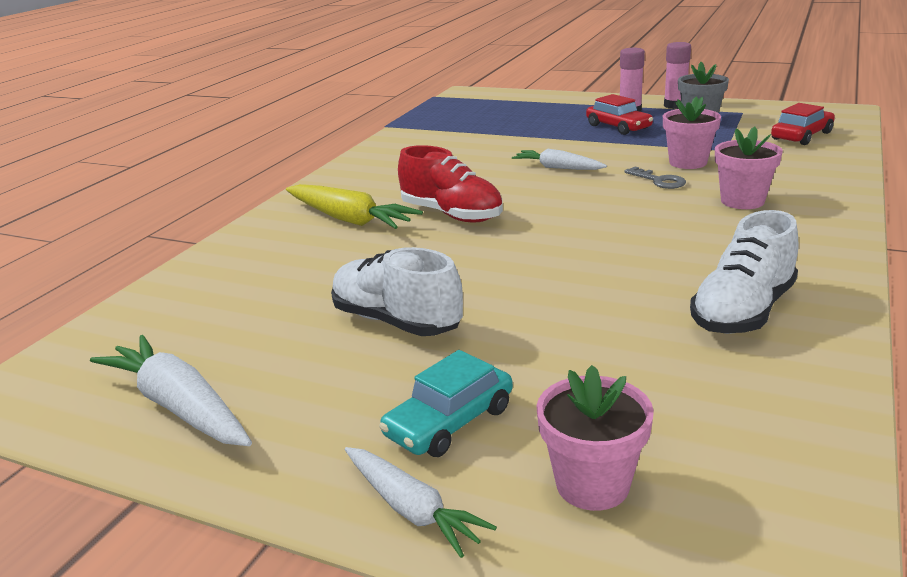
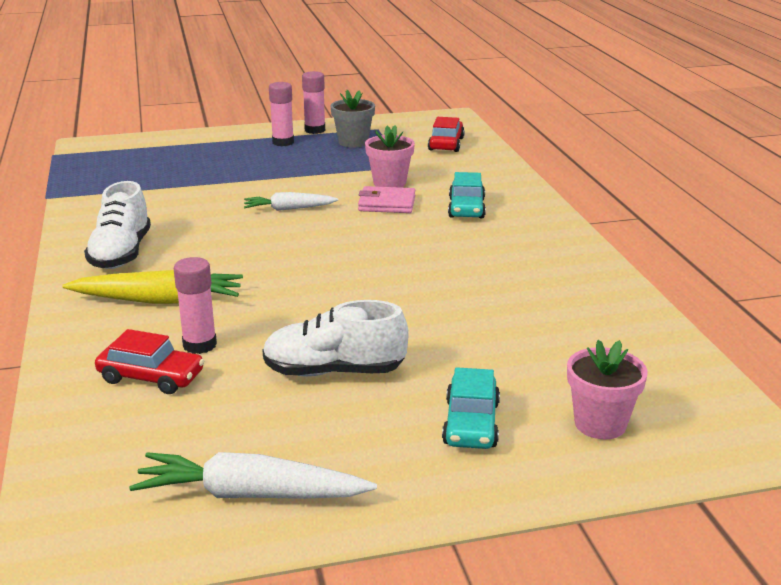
camera: 40 degrees left, 0 degrees up
(327, 263) = (199, 345): none -> pink glue stick
(411, 509) = (520, 481): white carrot -> none
(452, 214) = (252, 272): red shoe -> none
(618, 127) = (291, 159): red car -> red car (151, 377)
(659, 181) = (387, 204): grey key -> pink wallet
(742, 201) = (466, 208): pink flower pot -> turquoise car
(743, 311) = (558, 290): white shoe -> white shoe (121, 253)

